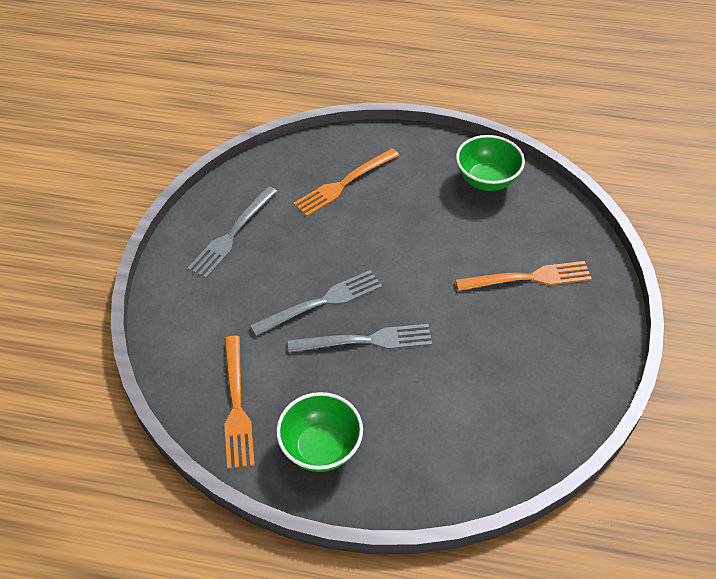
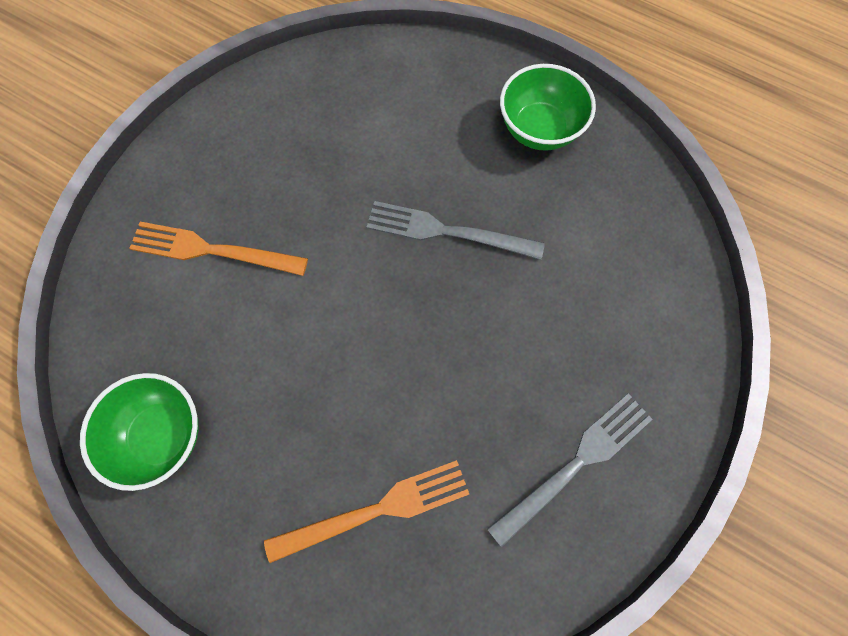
camera: 160 degrees left, 20 degrees up
(237, 407) = (618, 200): orange fork -> none
(323, 302) = (481, 303): grey fork -> none

